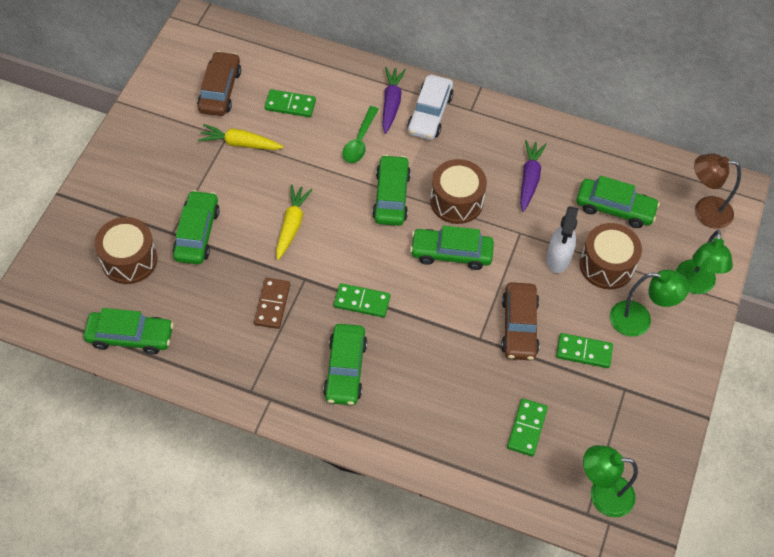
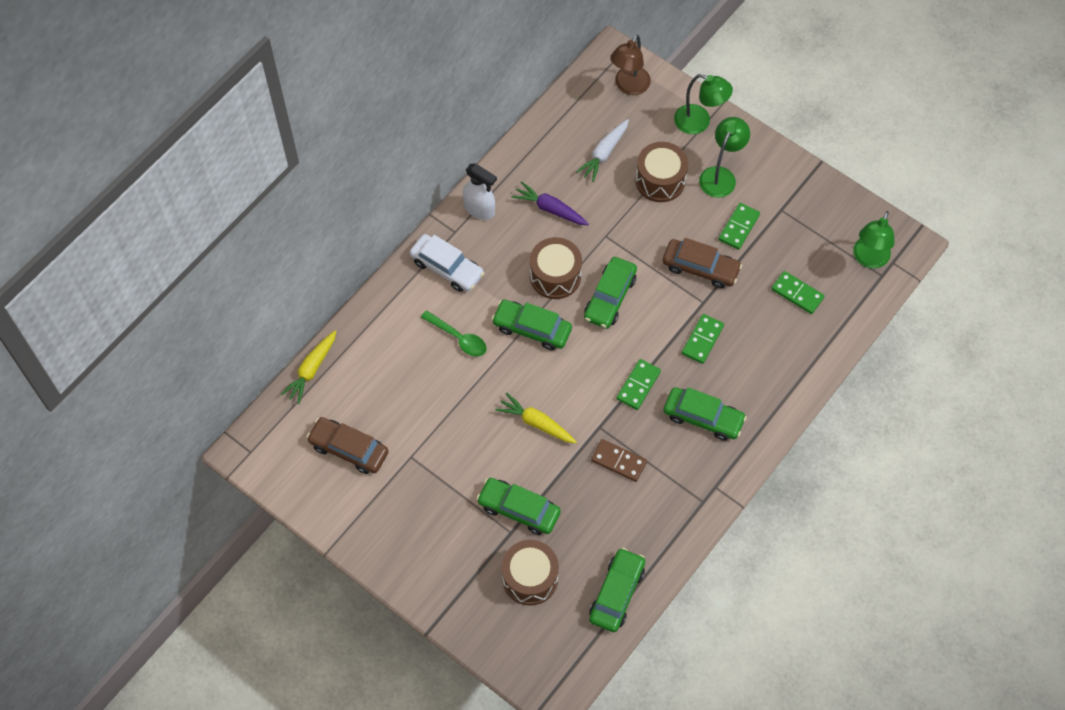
camera: 70 degrees left, 5 degrees up
(240, 143) = (424, 446): yellow carrot -> yellow carrot (311, 369)
(290, 105) = (391, 388): green domino -> green domino (702, 340)
(391, 103) = (422, 297): purple carrot -> none
(558, 259) = (642, 215): white spray bottle -> white spray bottle (479, 209)
(615, 208) = (604, 153): green car -> white carrot

